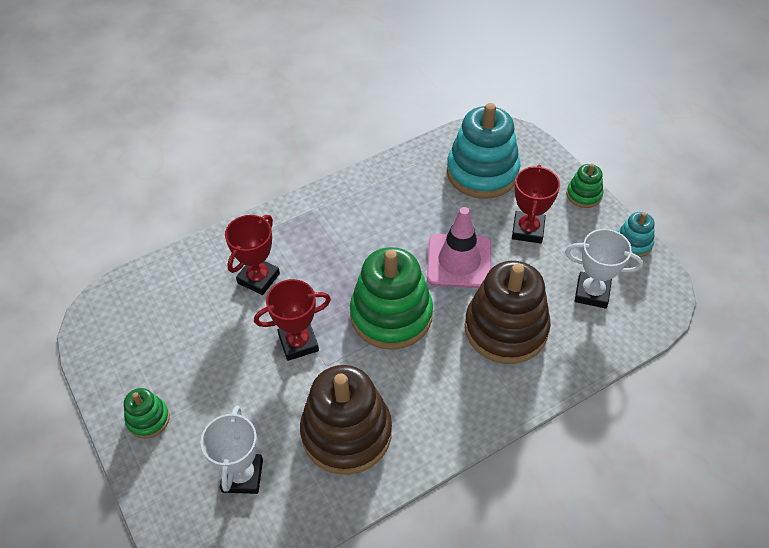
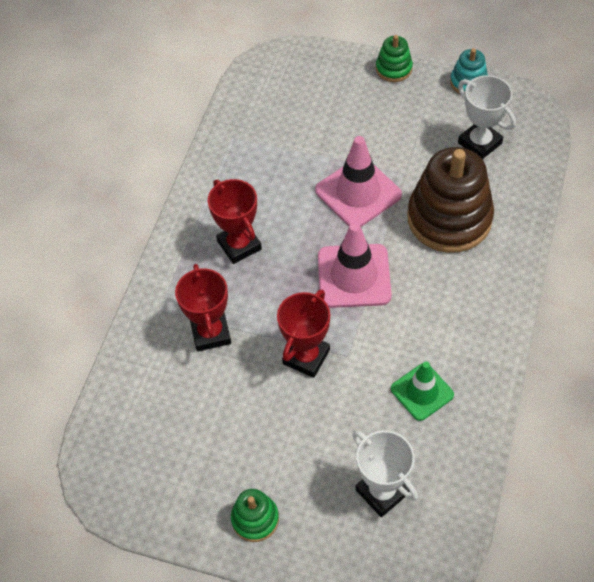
camera: 40 degrees left, 5 degrees up
(346, 433) = (422, 392): brown stacking toy -> green traffic cone
(391, 315) = (354, 276): green stacking toy -> pink traffic cone
(482, 172) = (296, 105): turquoise stacking toy -> none
(528, 230) = (382, 128): red trophy -> red trophy (239, 245)
(592, 293) = (479, 143): white trophy -> white trophy turned 75 degrees clockwise

